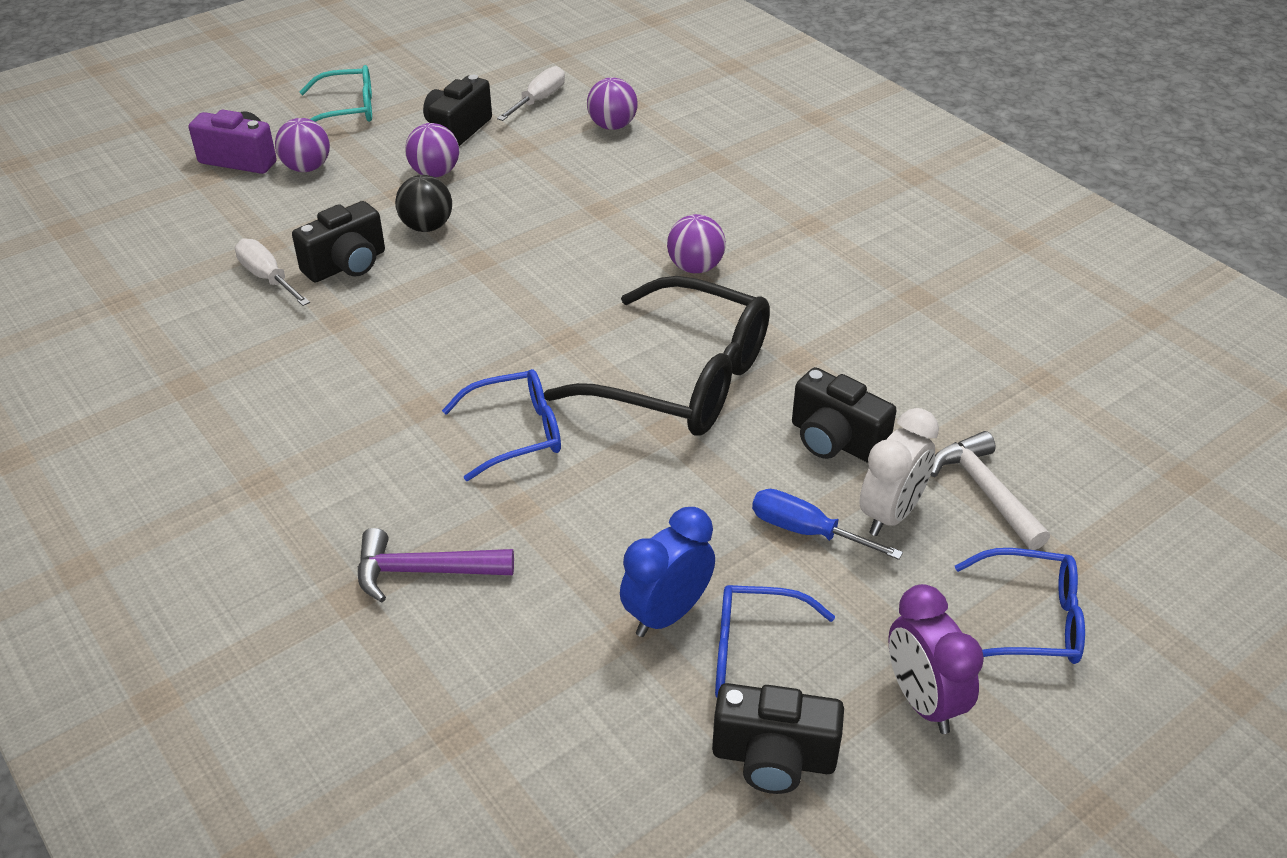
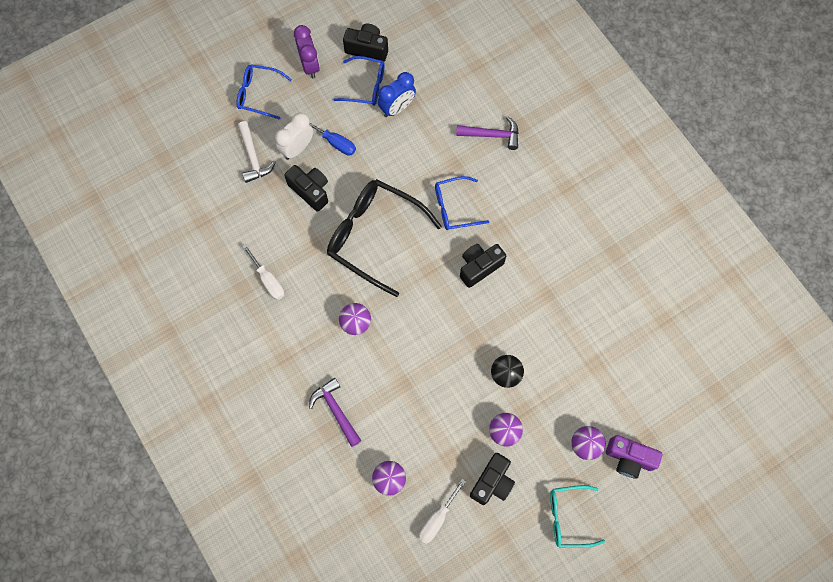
camera: 175 degrees left, 30 degrees up
(268, 278) = (589, 333): white screwdriver -> white screwdriver (268, 280)
(347, 265) = (547, 341): black camera -> black camera (479, 267)
(708, 179) = (335, 410): none -> purple hammer

